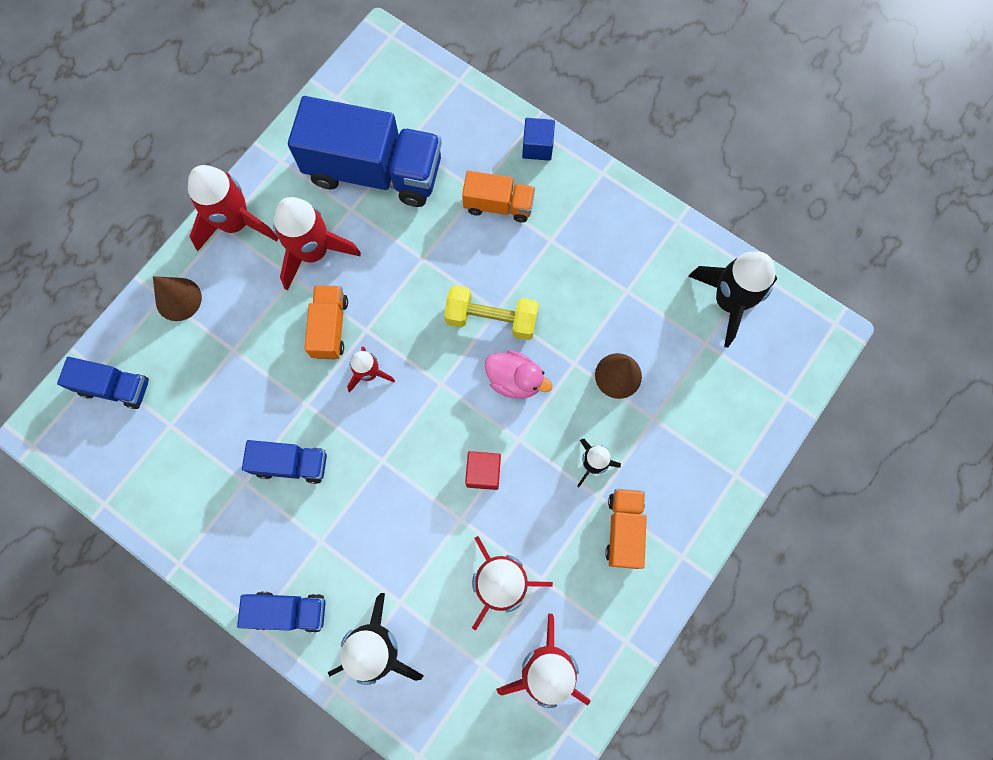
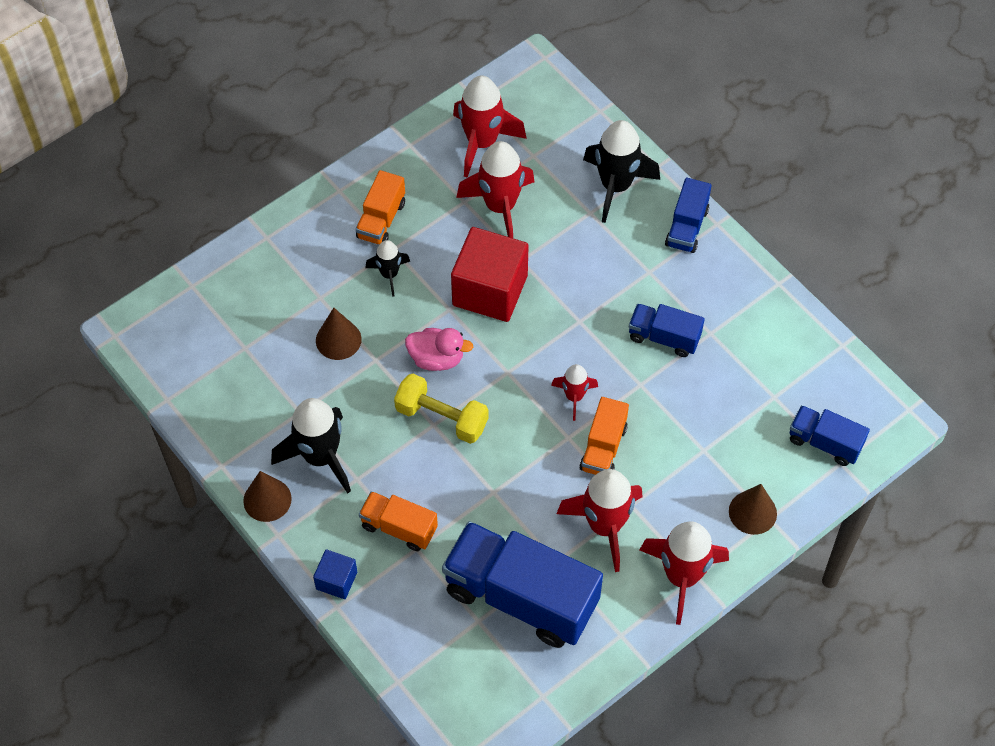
camera: 165 degrees left, 15 degrees down
(289, 611) = (686, 227): blue truck -> blue truck turned 90 degrees counterclockwise
(483, 472) = (490, 290): red cube -> red cube, size x2.02
(515, 380) = (437, 358): pink duck -> pink duck turned 150 degrees clockwise
(624, 201) = (267, 499): none -> brown cone
(728, 302) = (206, 378): black rocket -> black rocket (320, 457)

